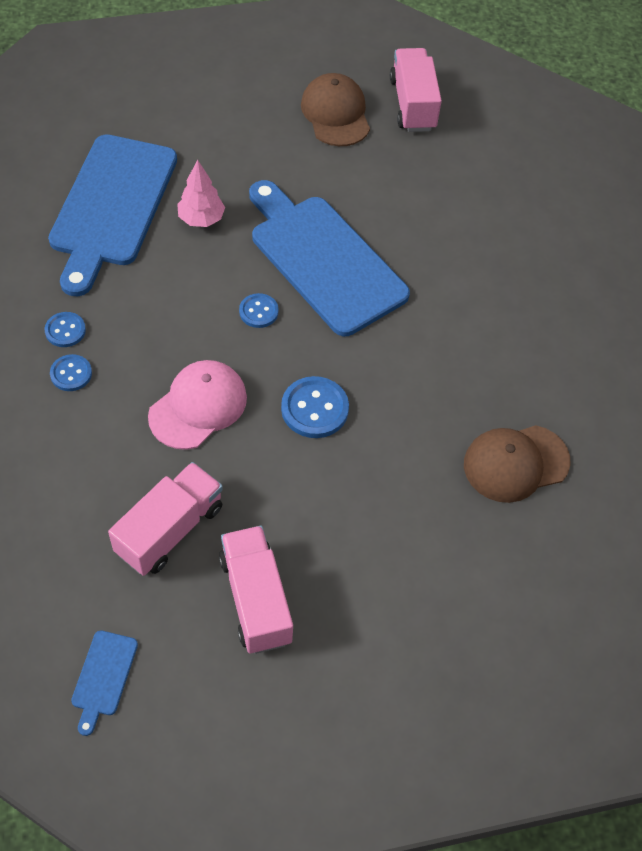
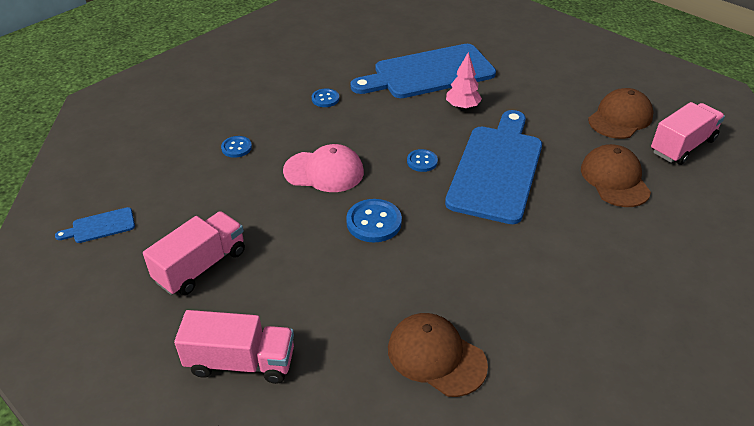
camera: 60 degrees right, 15 degrees down
(71, 374) = (298, 115): blue button -> blue button (236, 148)
(170, 530) = (224, 203): pink truck -> pink truck (241, 362)
(413, 185) = (614, 179): none -> brown cap

